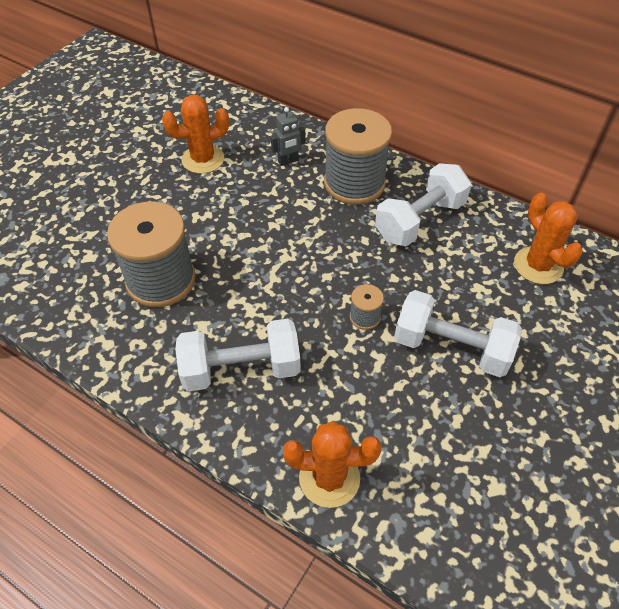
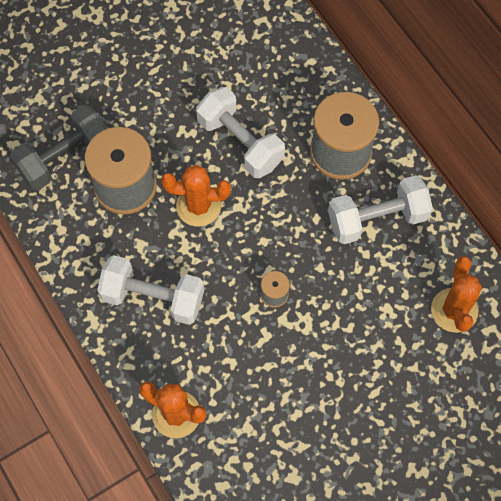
camera: 25 degrees right, 15 degrees up
(83, 278) = (64, 157): none -> grey dumbbell
(203, 159) = (215, 66): orange cactus -> orange cactus (198, 206)
(288, 161) = (293, 101): grey robot -> none
(451, 348) = (329, 353): white dumbbell -> white dumbbell (240, 142)

